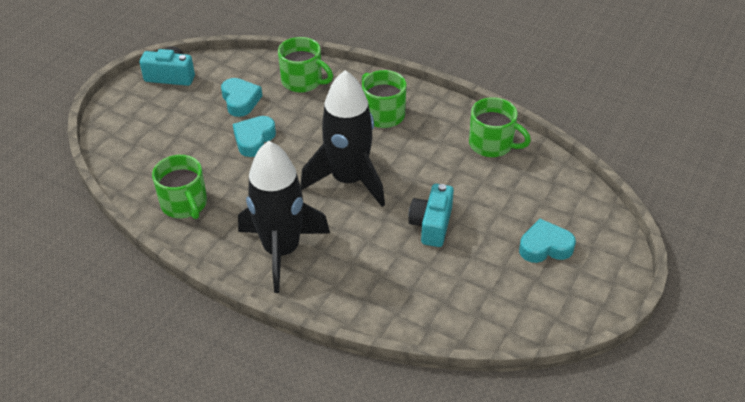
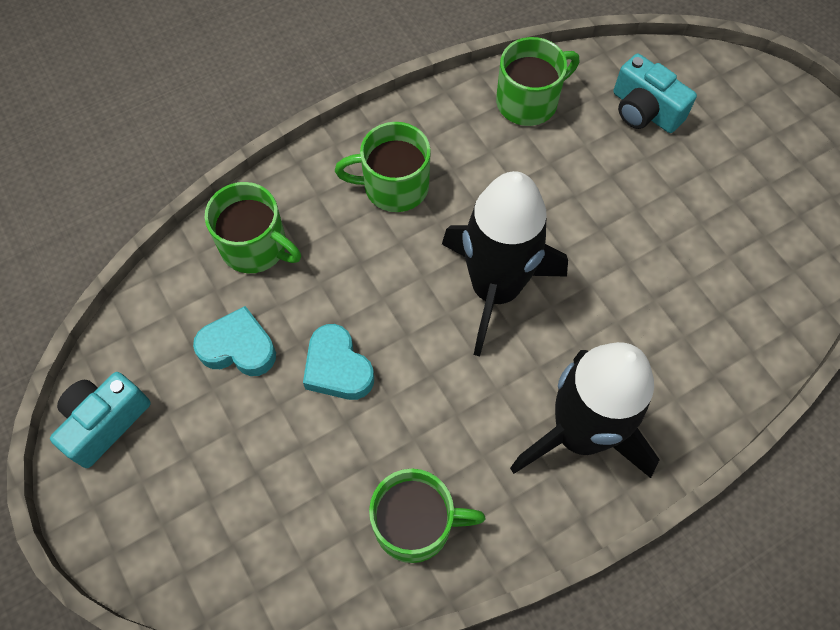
camera: 60 degrees left, 20 degrees up
(303, 81) = (255, 246): green mug -> green mug turned 60 degrees clockwise
(431, 225) = (628, 238): turquoise camera -> turquoise camera (644, 110)
(545, 247) = (724, 146): turquoise heart -> none

